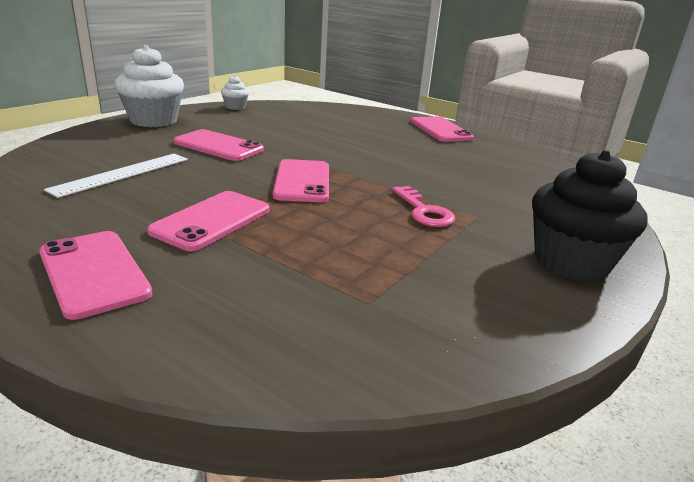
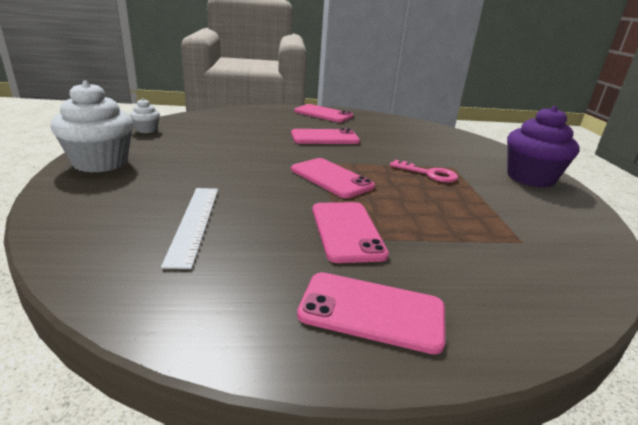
camera: 40 degrees left, 0 degrees up
(218, 146) = (214, 169): pink phone -> pink phone (325, 137)
(571, 262) = (530, 178): black cupcake -> purple cupcake

